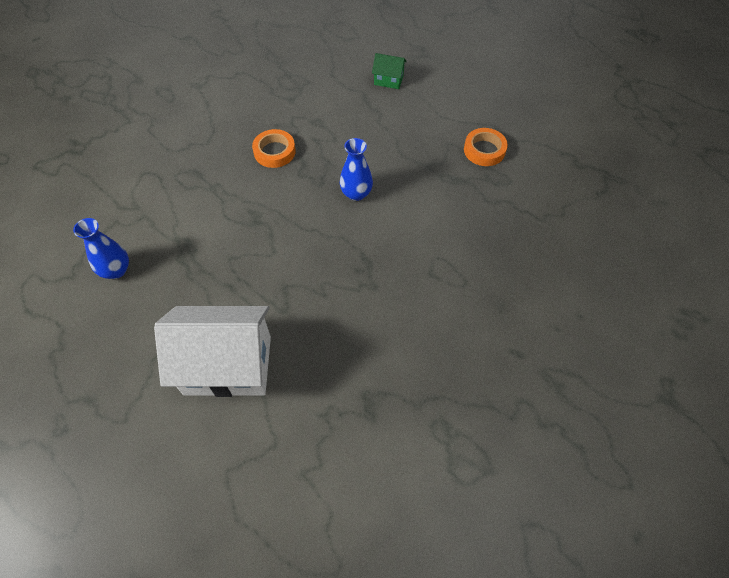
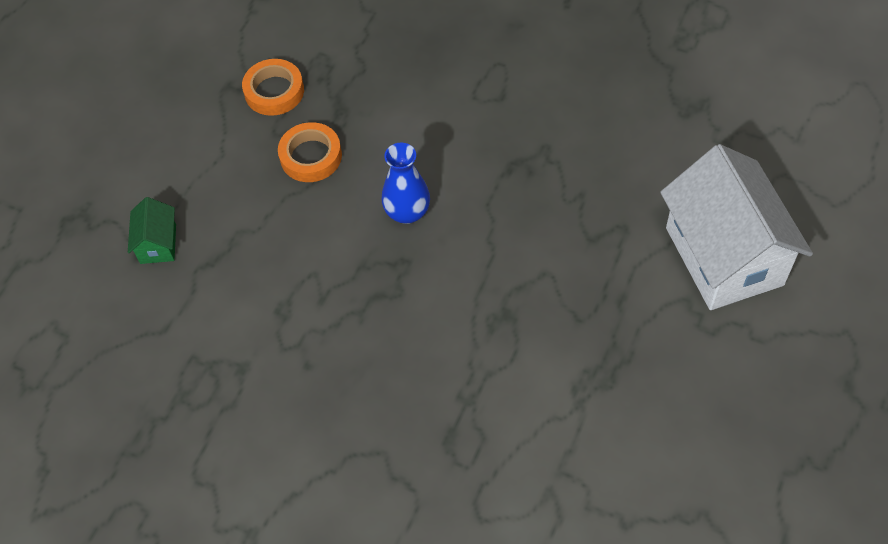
camera: 105 degrees left, 0 degrees up
(116, 270) = (666, 457): blue vase -> none
(274, 152) = (366, 345): orange tape -> orange tape (311, 156)

